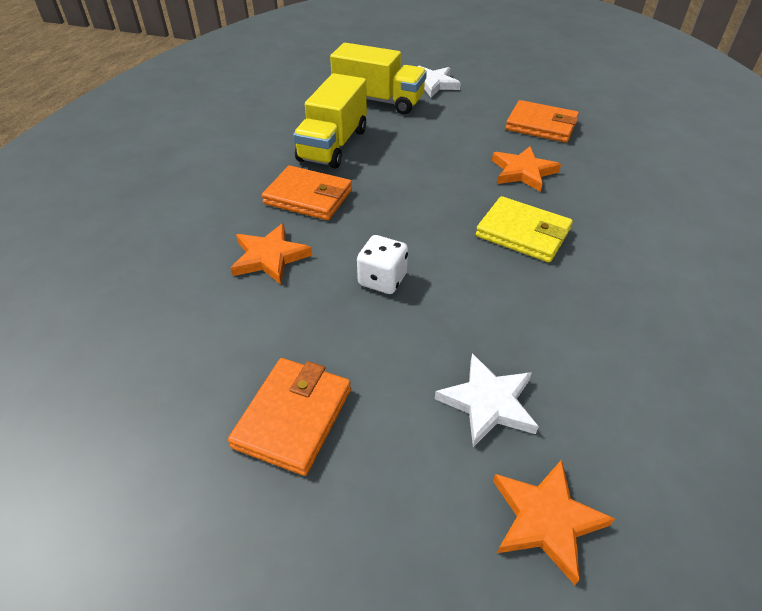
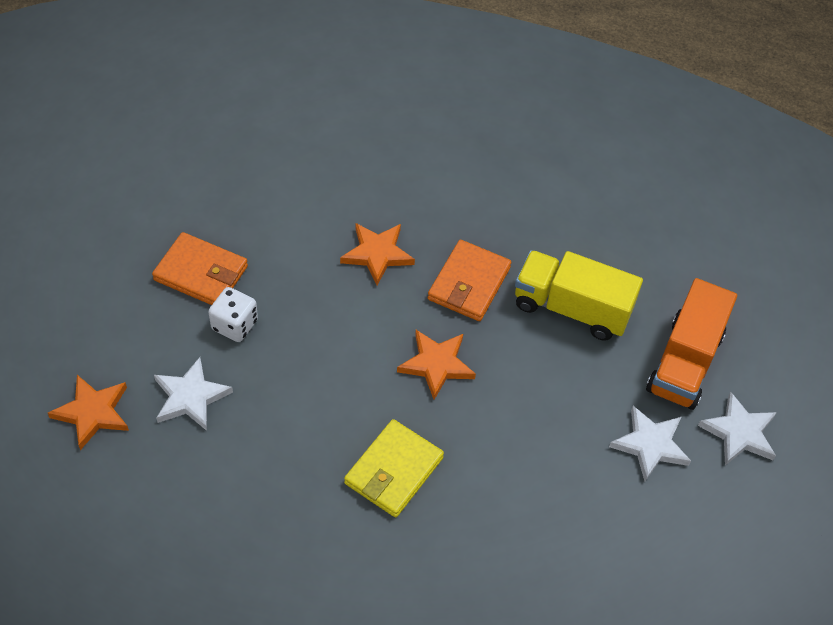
camera: 90 degrees right, 10 degrees up
(378, 101) = (685, 362): yellow truck -> orange truck
(382, 280) = (337, 338): white dice -> white dice (234, 325)
(452, 114) = (650, 445): none -> white star
(523, 172) = (510, 499): orange star -> orange star (436, 364)
(541, 125) = (623, 549): orange wallet -> none

